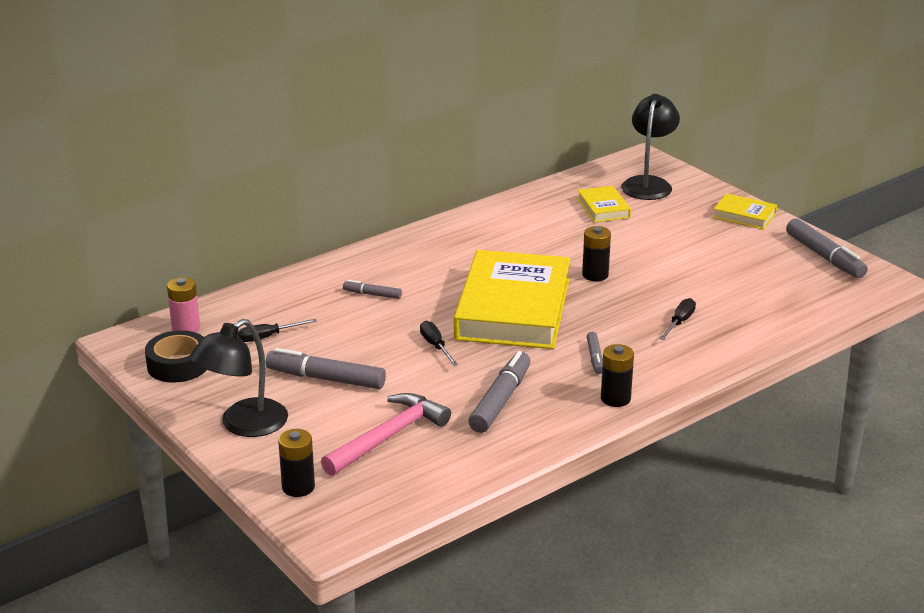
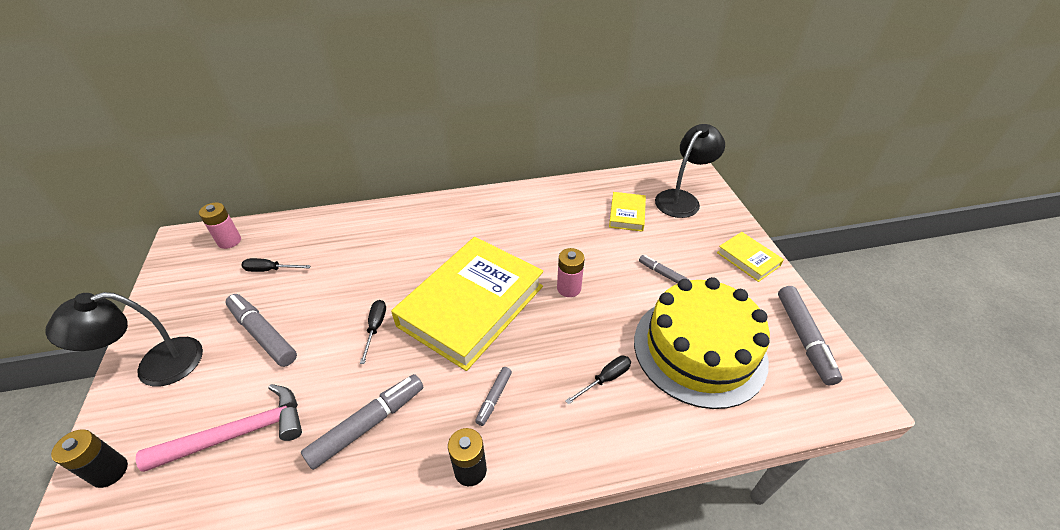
camera: 25 degrees right, 15 degrees up
(178, 365) = (186, 277): black tape -> none
(372, 294) = (380, 251): grey marker -> grey marker (662, 274)
(595, 275) = (569, 288): black battery -> pink battery
(744, 285) = (699, 349): none -> yellow cake

